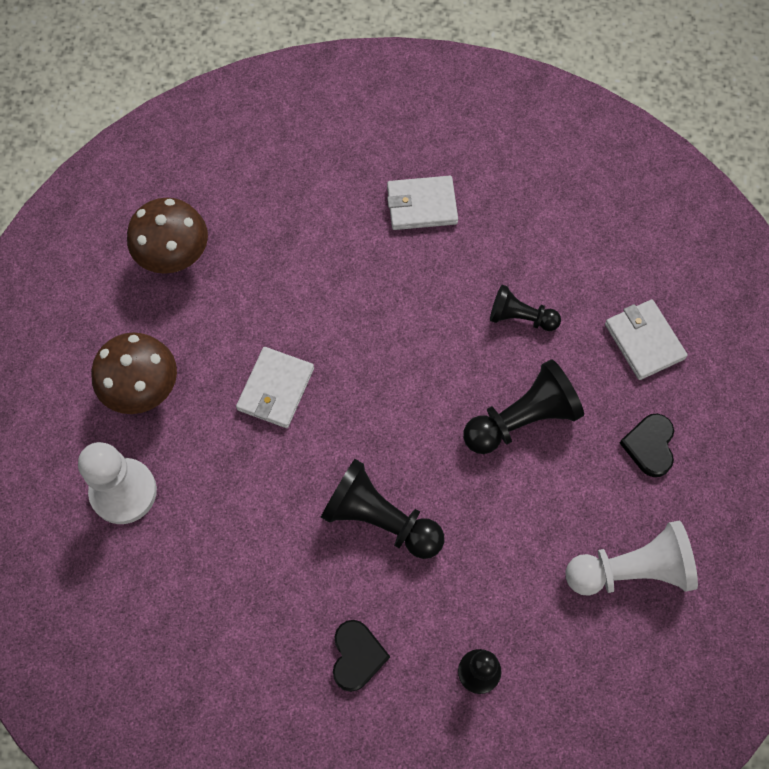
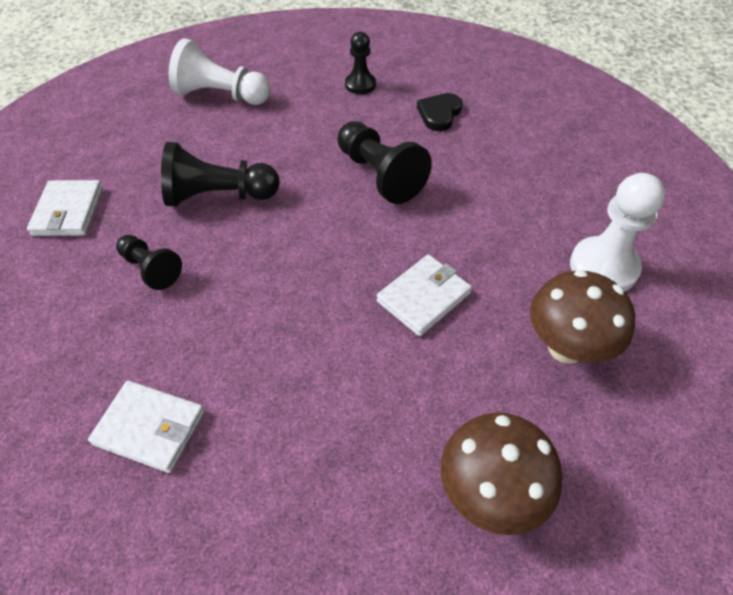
camera: 155 degrees left, 15 degrees down
(649, 446) = (140, 148): black heart -> none

